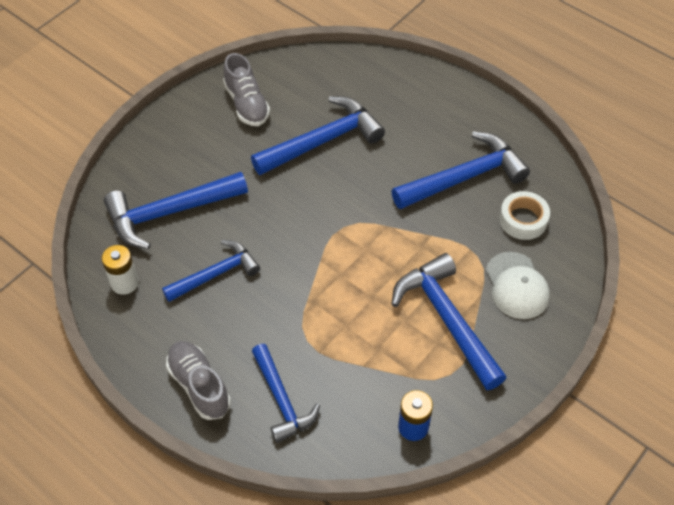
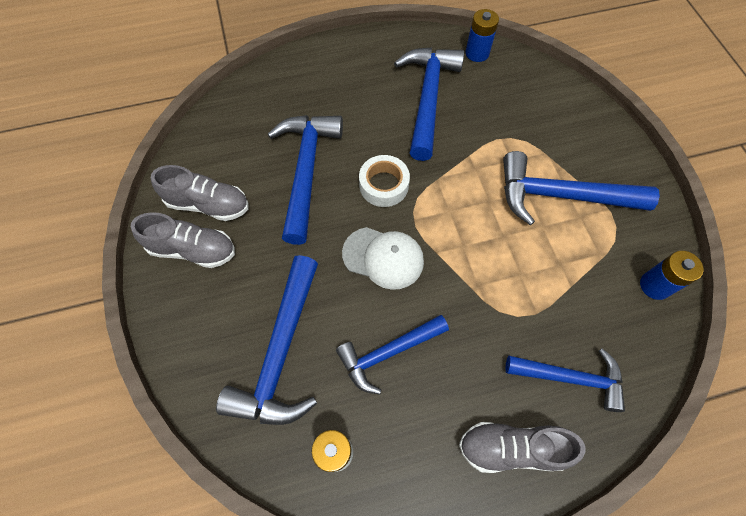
camera: 55 degrees left, 10 degrees up
(205, 118) = (193, 250): none -> grey shoe
(215, 274) = (388, 353): blue hammer -> blue hammer turned 120 degrees counterclockwise
(516, 286) = (557, 130): white cap -> white cap (383, 257)
(523, 220) = (498, 88): white tape -> white tape (384, 185)
(549, 185) = (477, 53): none -> blue battery

